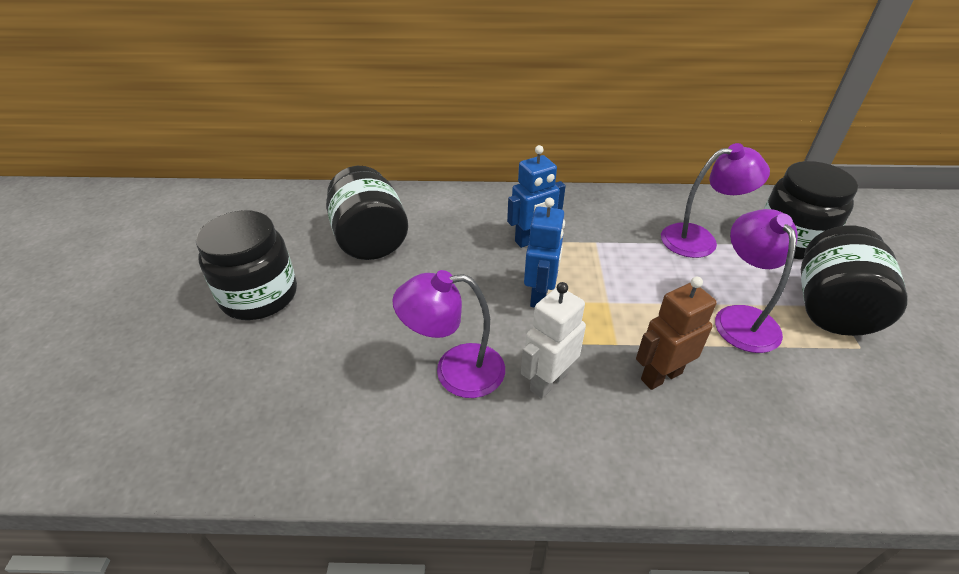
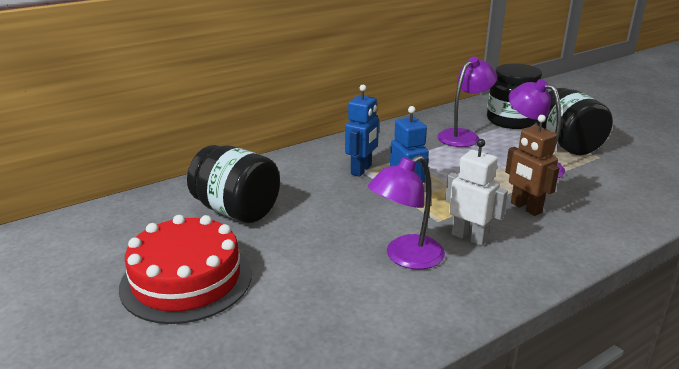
camera: 35 degrees left, 15 degrees down
(259, 295) = (186, 279): black jar -> red cake
(548, 381) = (469, 237): white robot -> white robot turned 120 degrees clockwise
(660, 376) = (525, 208): brown robot -> brown robot turned 60 degrees counterclockwise

